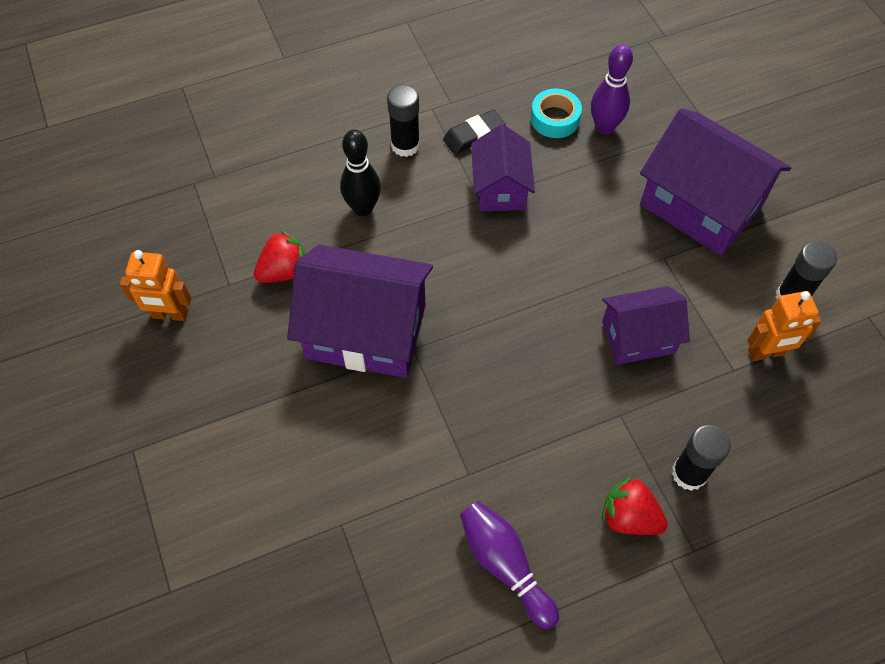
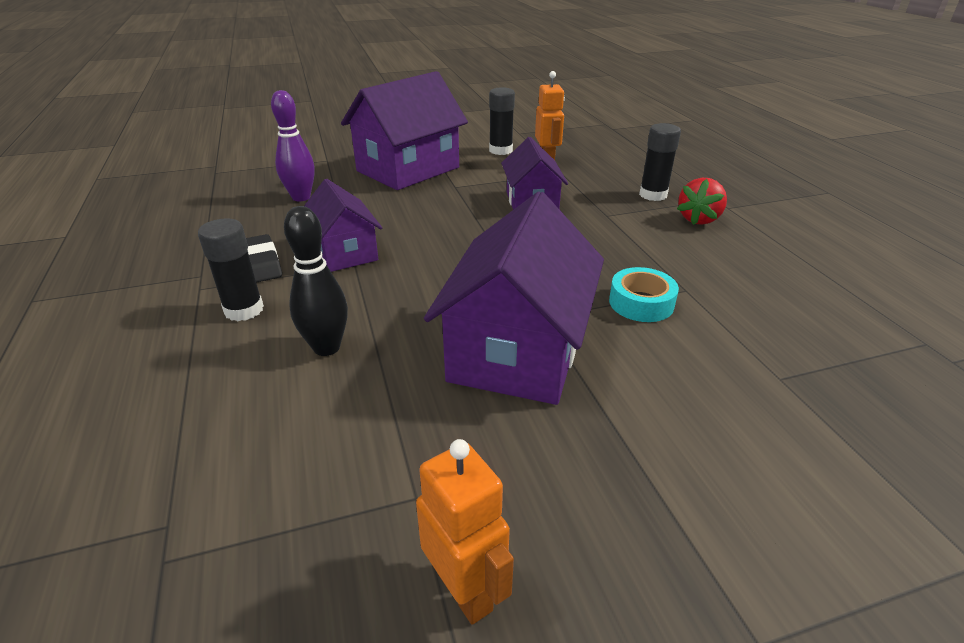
camera: 85 degrees left, 25 degrees down
(170, 314) = (465, 590): orange robot -> orange robot turned 45 degrees counterclockwise
(285, 271) = (407, 426): red strawberry -> none
(500, 188) = (344, 252): purple house -> purple house turned 60 degrees clockwise
(505, 565) = (770, 276): purple bowling pin -> none
(555, 119) = (273, 218): turquoise tape -> turquoise tape (641, 303)

